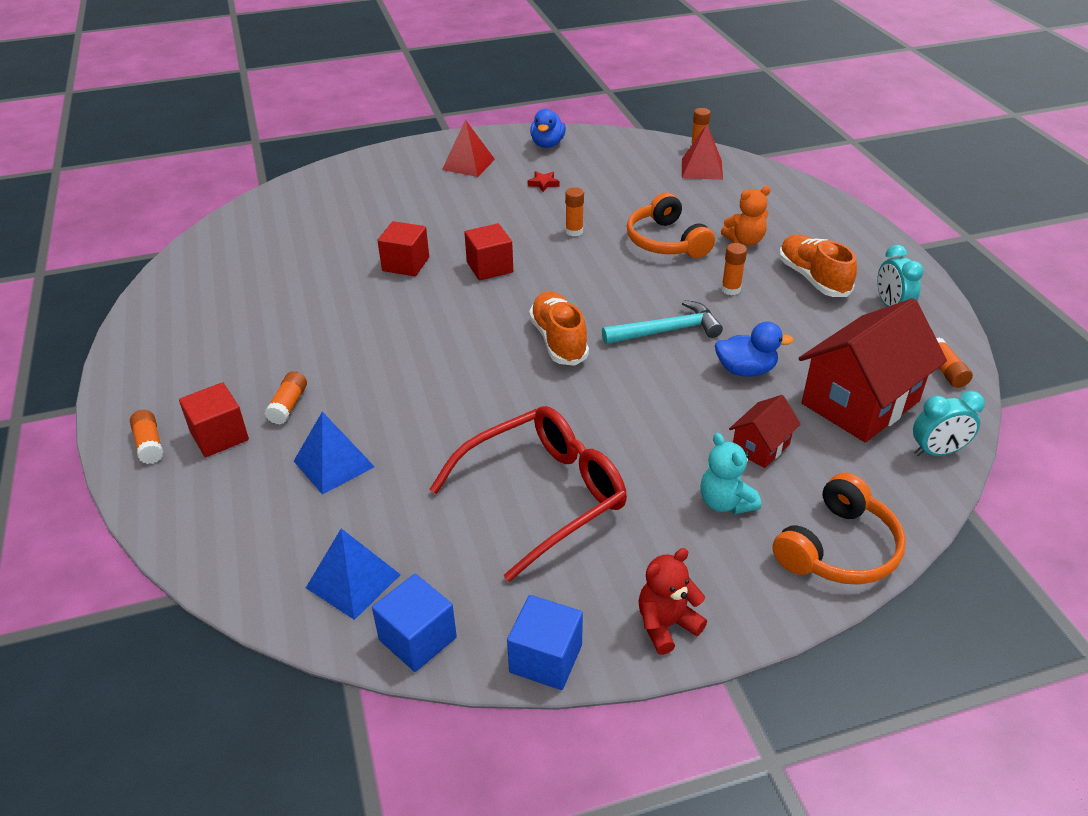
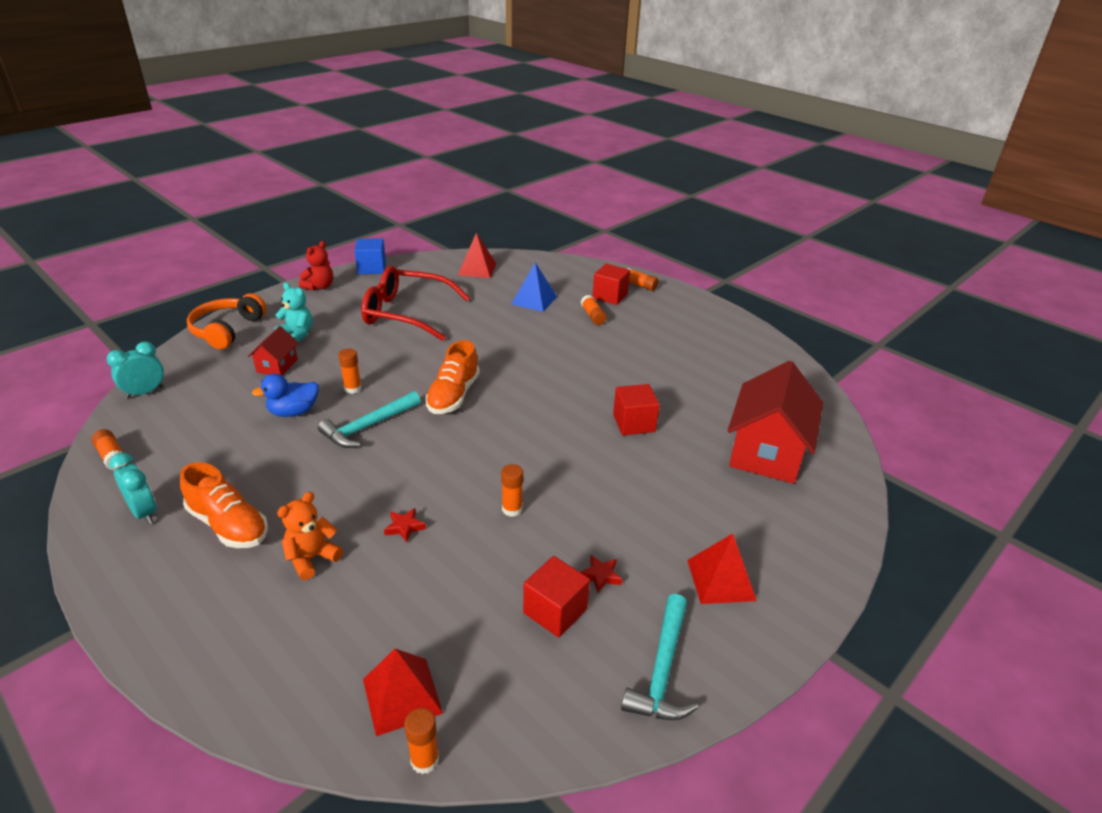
camera: 150 degrees right, 5 degrees down
(353, 581) = (477, 269): blue pyramid -> red pyramid
(417, 639) = (432, 262): blue cube -> none
(489, 267) = (560, 441): red cube -> red cube (555, 611)
(542, 496) = (407, 313): red glasses -> red glasses turned 75 degrees clockwise
(547, 144) = (662, 669): blue duck -> turquoise hammer
(558, 340) = (453, 395): orange shoe -> orange shoe turned 60 degrees clockwise
(666, 241) = (404, 527): orange headphones -> red star
(730, 289) = (318, 485): orange glue stick -> orange glue stick (353, 388)
(860, 402) = (198, 411): red house -> red house (766, 452)

